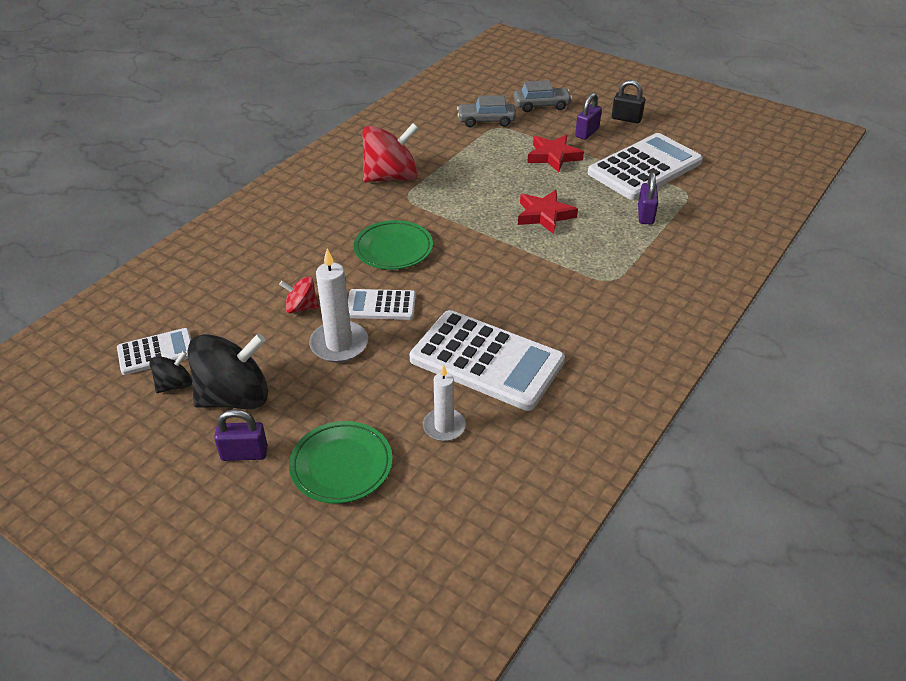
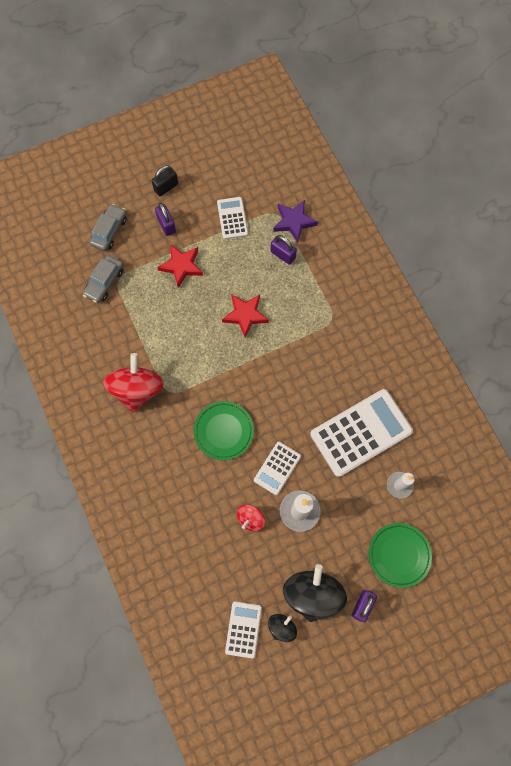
camera: 60 degrees left, 30 degrees up
(175, 385) = (281, 627): black spinning top -> black spinning top turned 45 degrees clockwise
(644, 168) = (232, 218): white calculator -> white calculator, size x0.52
(694, 209) = (294, 222): none -> purple star

